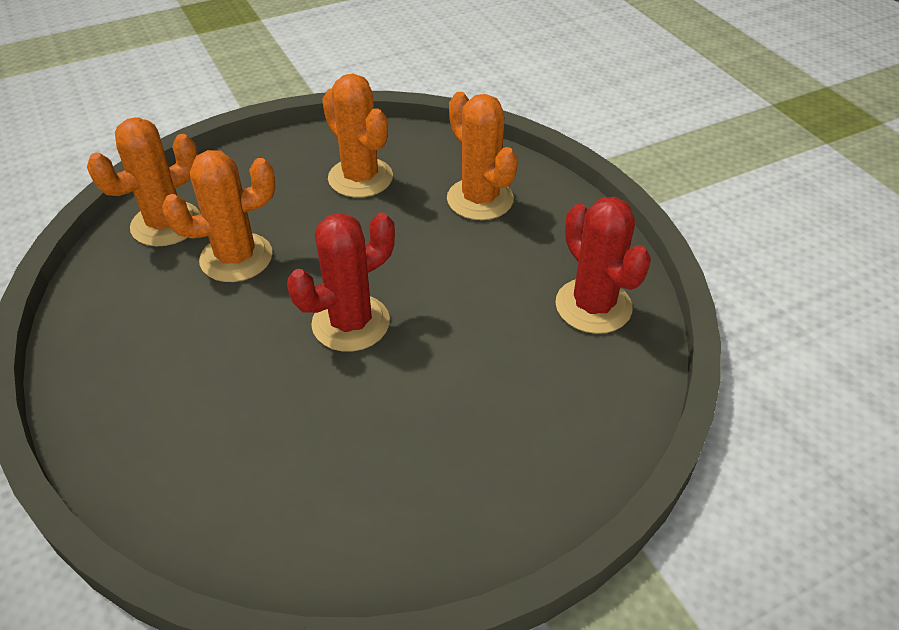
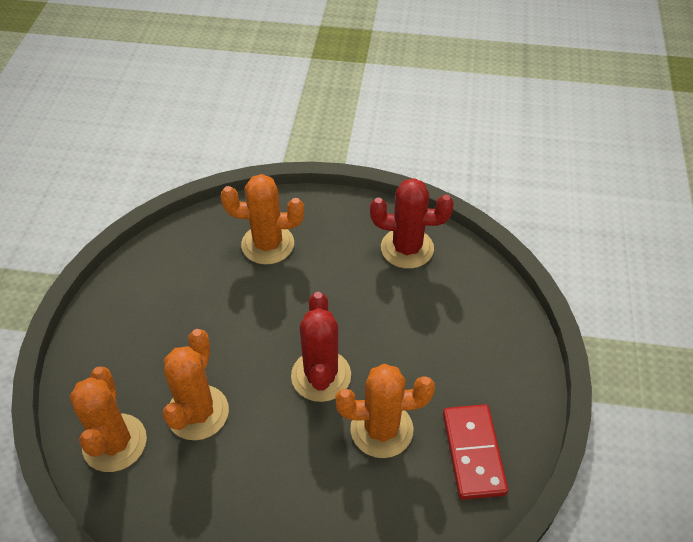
camera: 55 degrees left, 5 degrees up
(352, 517) = (473, 453): none -> red domino
(360, 178) = (181, 295): orange cactus -> orange cactus (381, 429)

